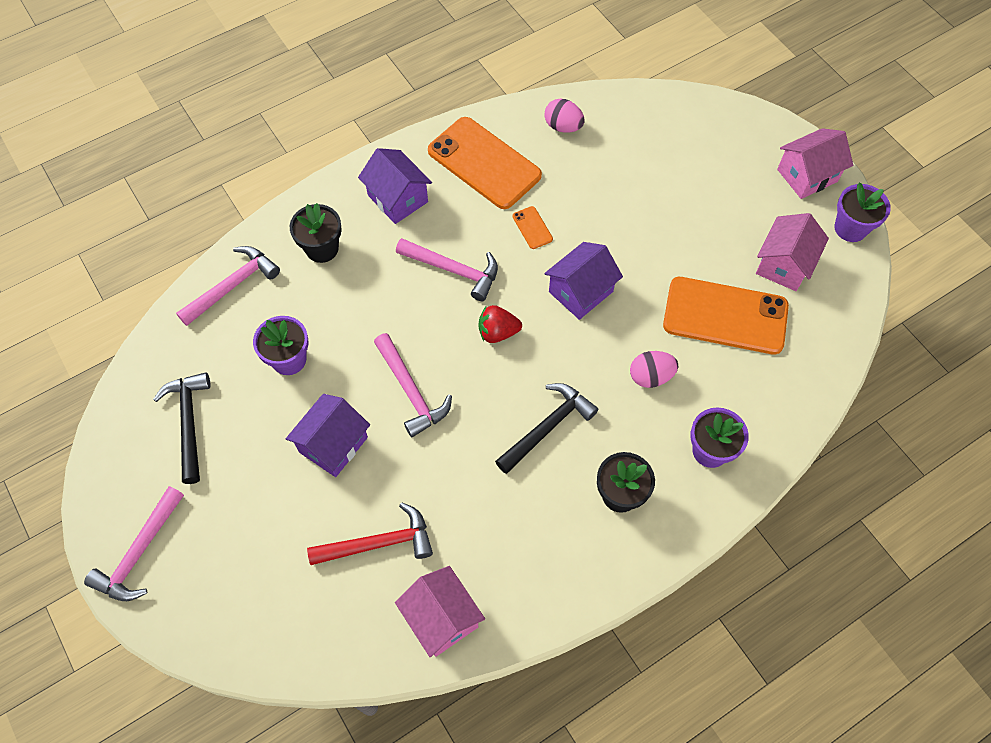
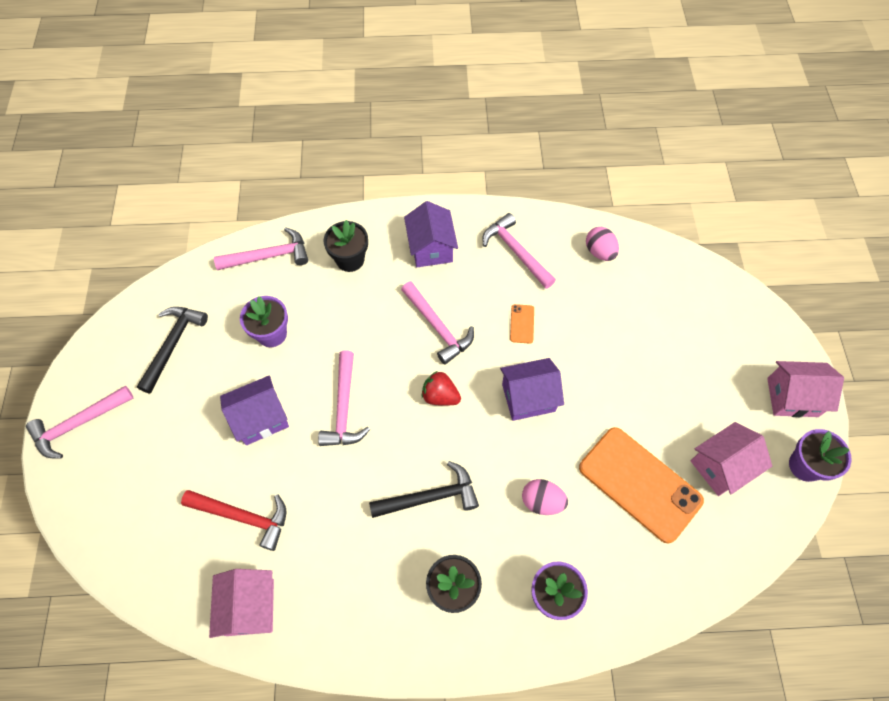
camera: 30 degrees right, 0 degrees up
(484, 163) = (516, 252): orange phone -> pink hammer

